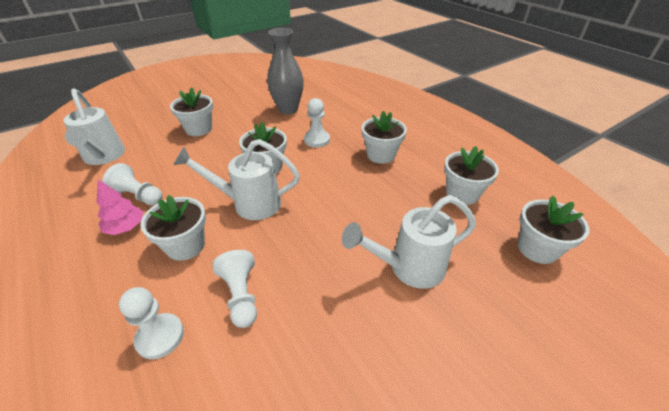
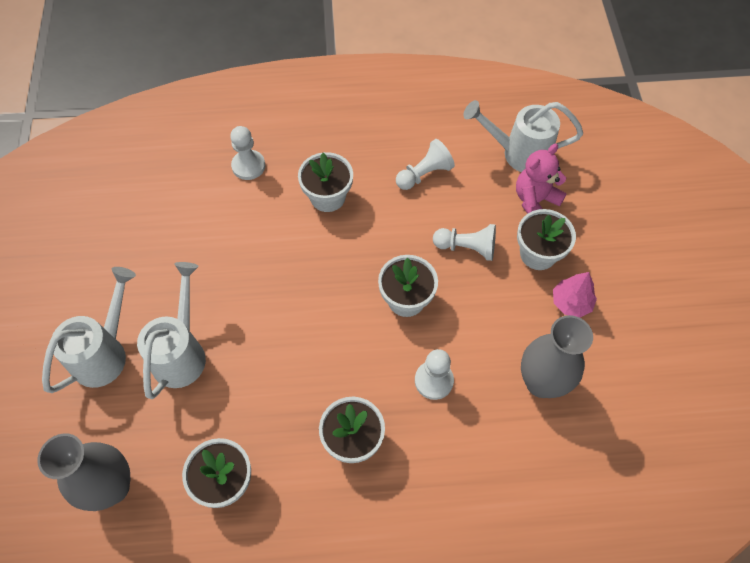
camera: 120 degrees right, 20 degrees up
(126, 227) = (381, 160): pink tree -> pink tree (571, 302)
(152, 140) = (535, 201): none -> pink teddy bear
(241, 295) = (247, 220): white pawn -> white pawn (467, 247)
(249, 204) = (352, 260): white watering can -> white watering can (105, 352)
(537, 248) = (112, 487): white flower pot -> grey vase

